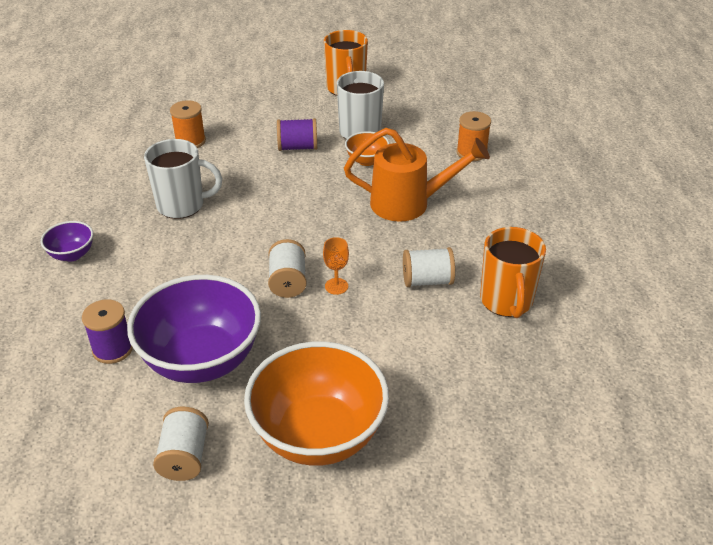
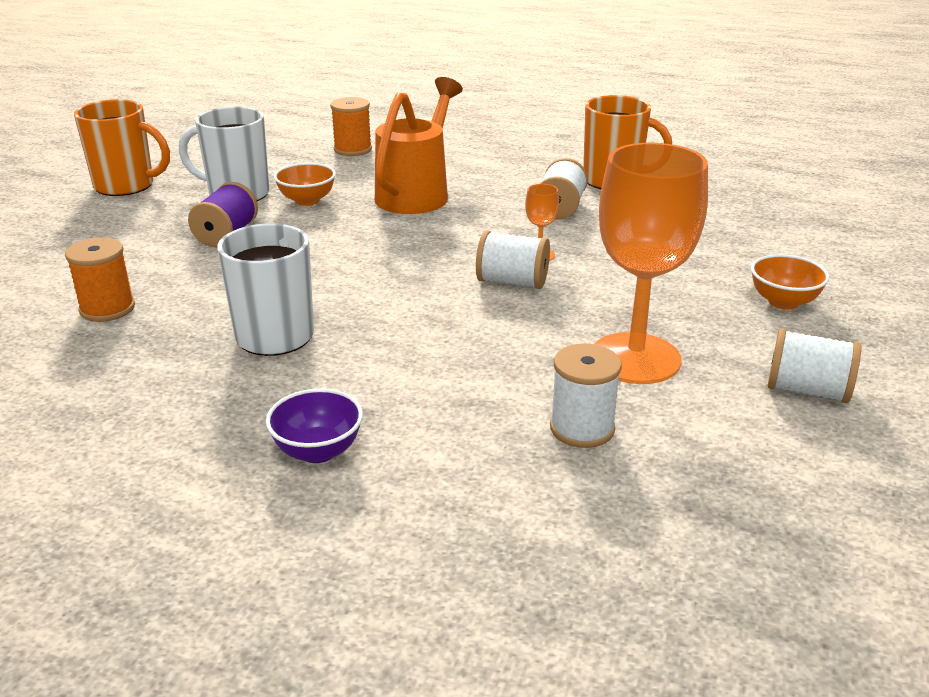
camera: 70 degrees left, 10 degrees down
(113, 349) = (582, 428): purple spool -> white spool
(202, 360) = (635, 358): purple bowl -> orange goblet
(318, 435) = (783, 302): orange bowl -> orange bowl, size x0.45

